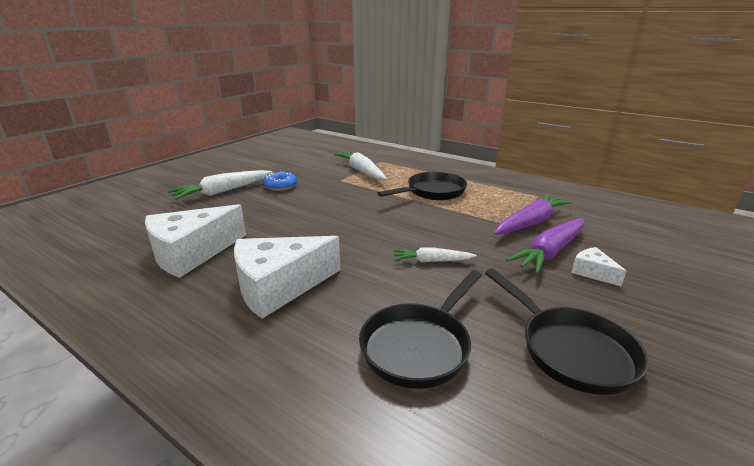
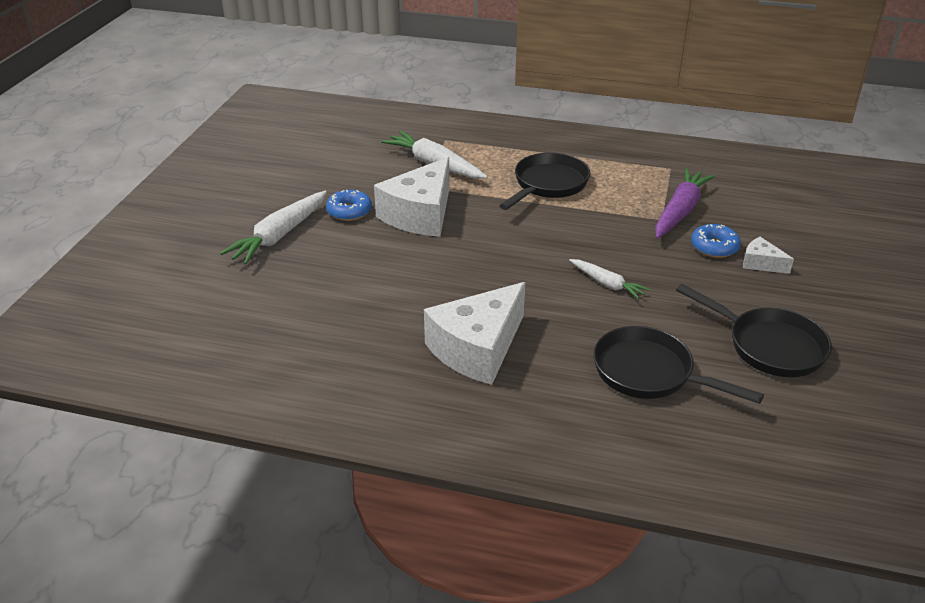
camera: 20 degrees left, 10 degrees up
(192, 253) = (342, 333): white cheese -> white cheese (420, 214)
(419, 346) = (649, 373): black pan -> black pan turned 105 degrees clockwise
(431, 261) = (607, 284): white carrot -> white carrot turned 120 degrees counterclockwise
(550, 252) = (714, 247): purple carrot -> blue donut

